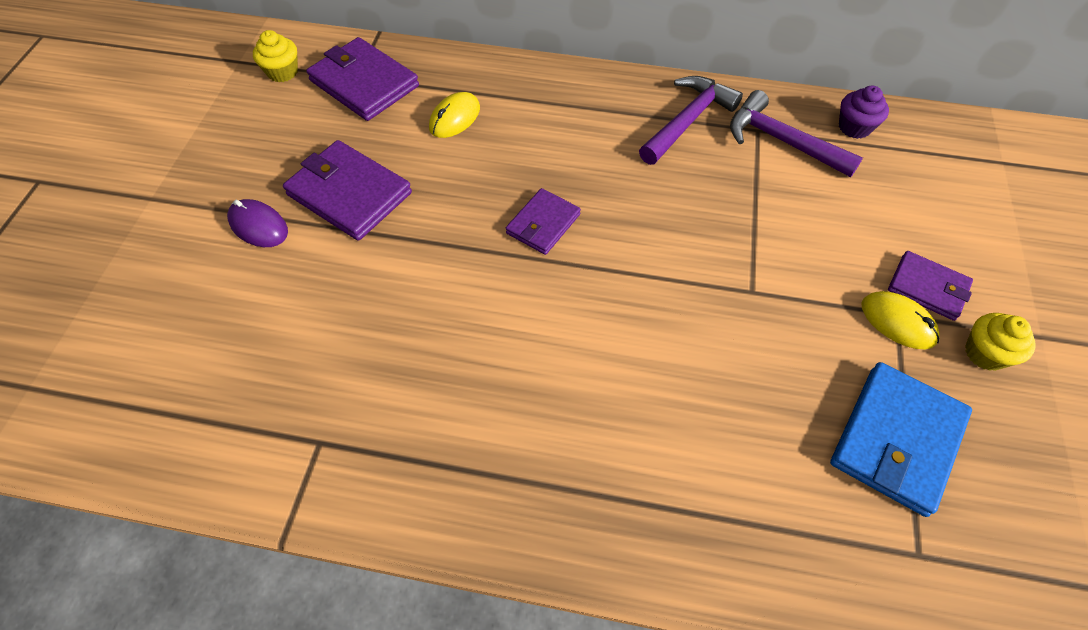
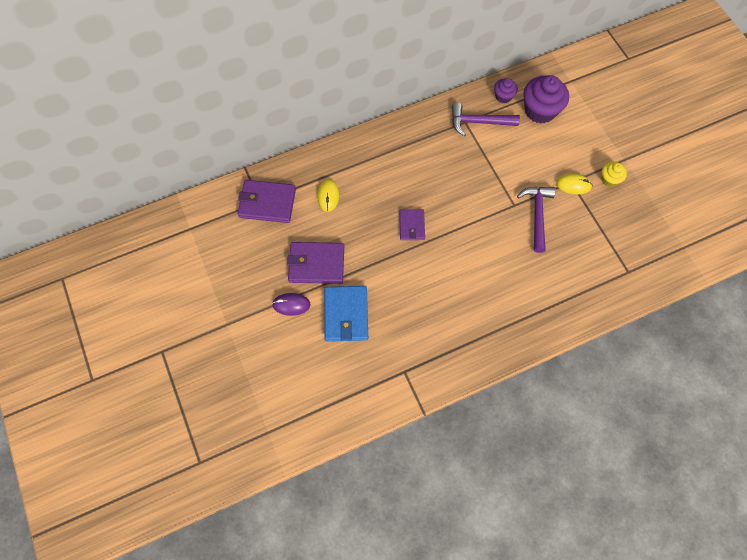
camera: 35 degrees left, 10 degrees up
(282, 72) = (220, 221): yellow cupcake -> none
(687, 121) = (432, 135): purple hammer -> purple hammer (537, 215)
(896, 439) = (599, 234): blue wallet -> blue wallet (346, 315)
(910, 176) = (540, 110): none -> purple cupcake
(927, 288) = (575, 162): purple wallet -> none

